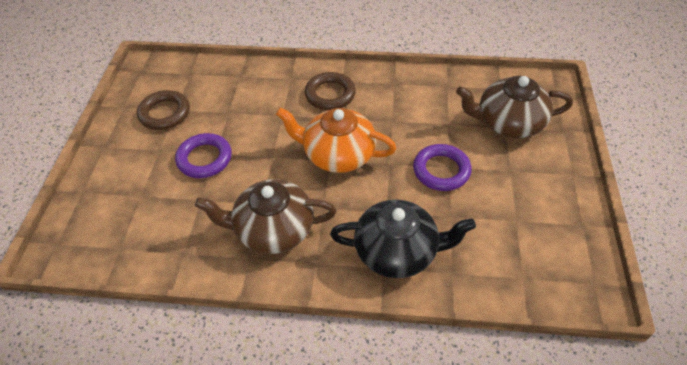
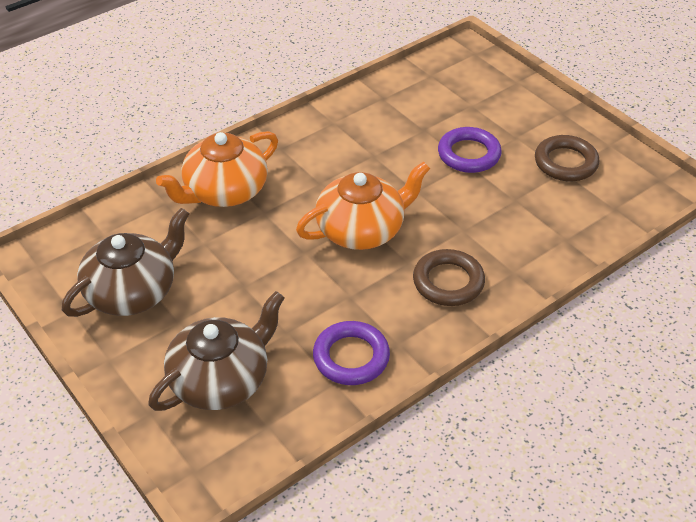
camera: 135 degrees right, 5 degrees down
(273, 229) = (340, 146): brown teapot -> brown teapot (133, 291)
(397, 251) = (224, 191): black teapot -> orange teapot
(441, 170) = (248, 277): purple ring -> purple ring (351, 357)

